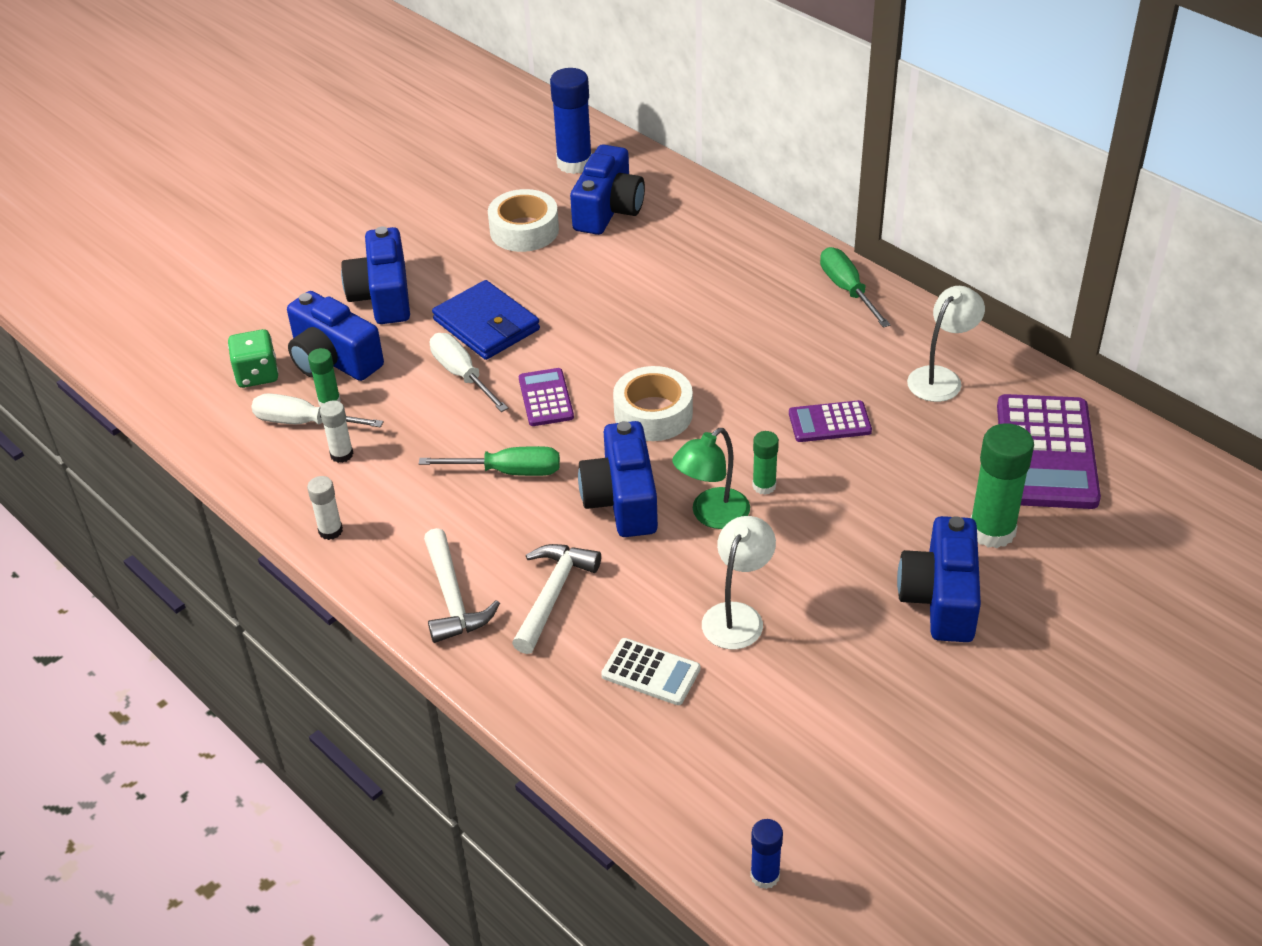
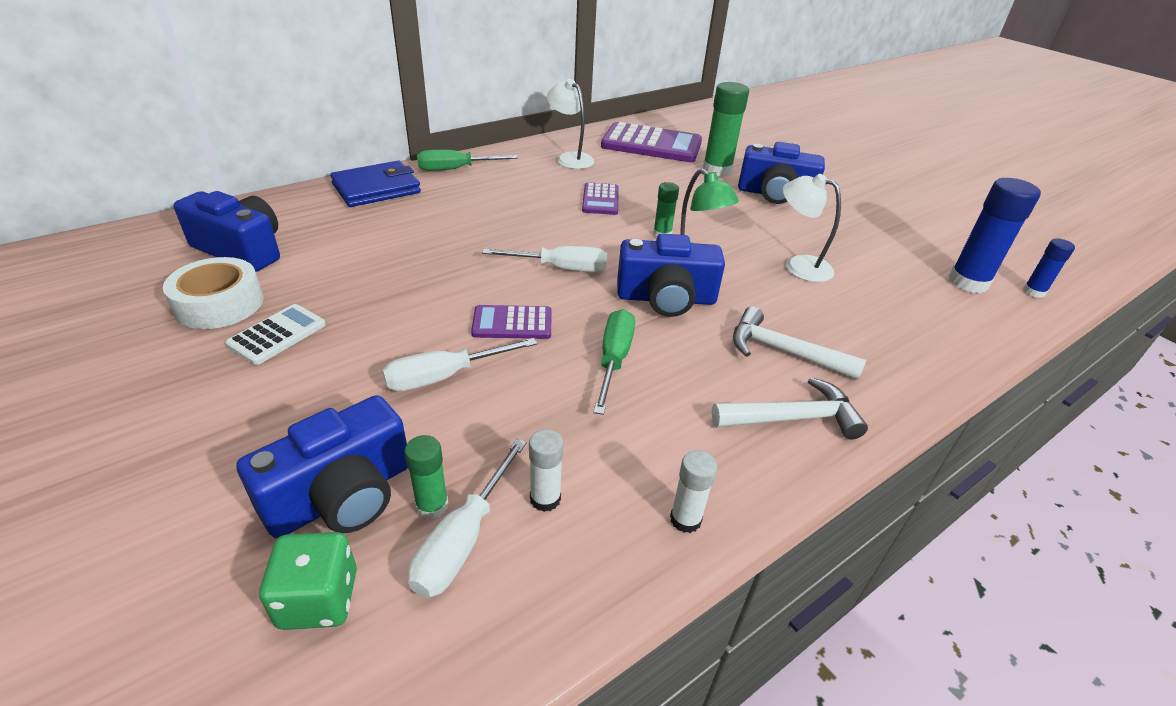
camera: 85 degrees left, 5 degrees down
(383, 296) = (239, 432): blue camera -> none
(486, 325) = (368, 349): blue wallet -> blue wallet (376, 188)
(574, 163) = (135, 258): blue glue stick -> blue glue stick (968, 282)
(651, 672) = (864, 312): white calculator -> white calculator (277, 335)
(653, 414) = (561, 268): white tape -> white screwdriver

